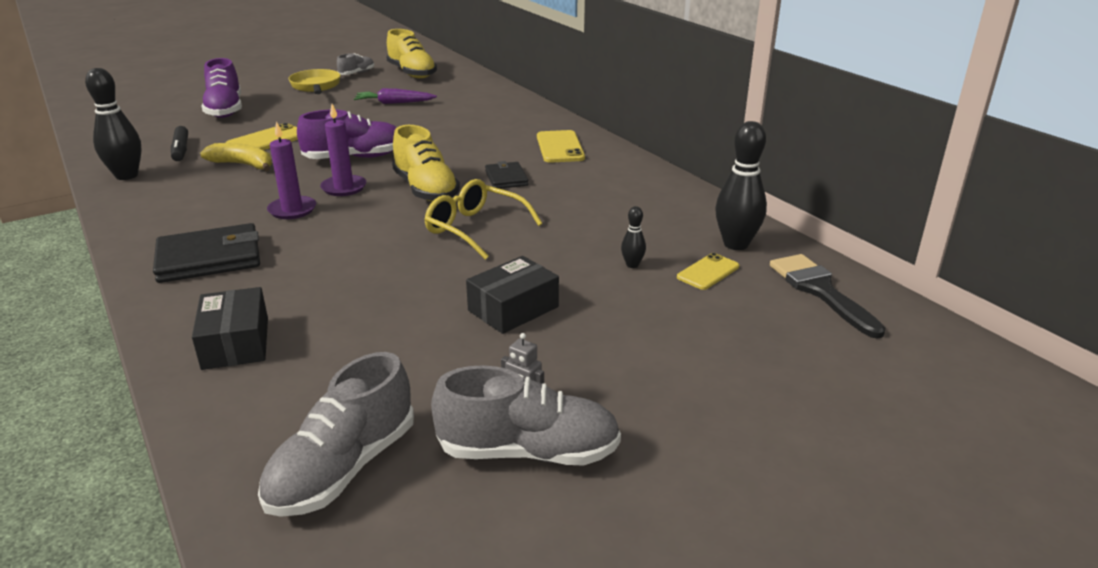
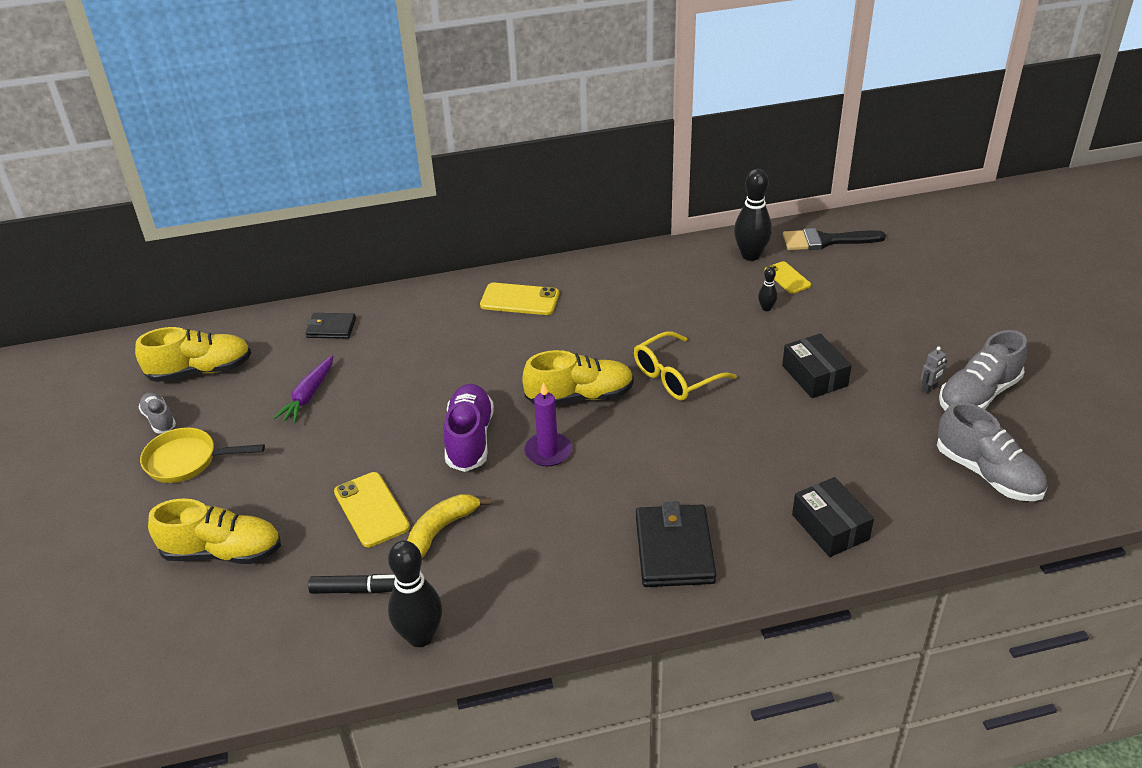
camera: 70 degrees left, 10 degrees up
(225, 110) = (223, 552): purple shoe -> yellow shoe
(236, 343) = (830, 527): black box -> black box turned 60 degrees clockwise
(292, 210) = (586, 490): purple candle -> none
(506, 178) = (577, 344): black wallet -> black wallet (331, 328)
(528, 451) = (978, 395): grey shoe -> grey shoe turned 150 degrees counterclockwise

